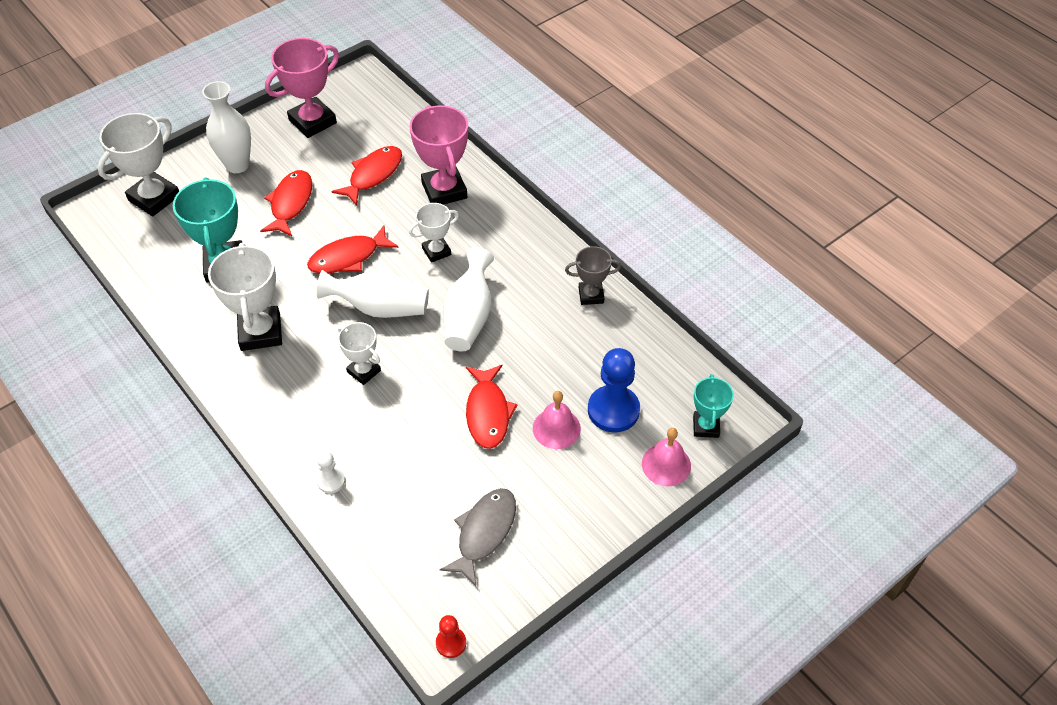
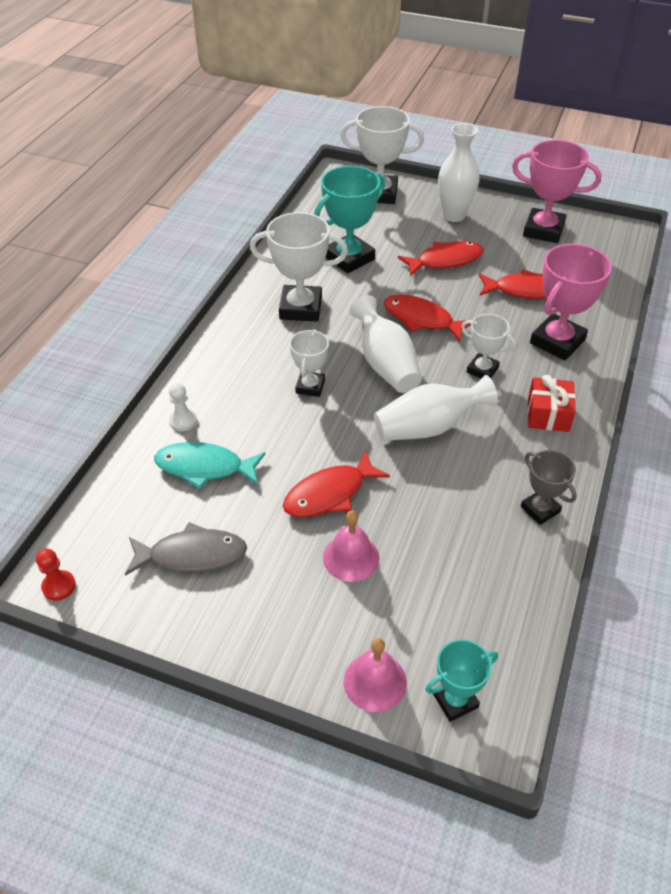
camera: 60 degrees right, 5 degrees down
(260, 332) = (301, 308): white trophy -> white trophy turned 45 degrees clockwise
(397, 486) = (205, 467): none -> turquoise fish
(511, 239) = (548, 414): none -> red gift
(613, 410) = (409, 597): blue pawn -> none

